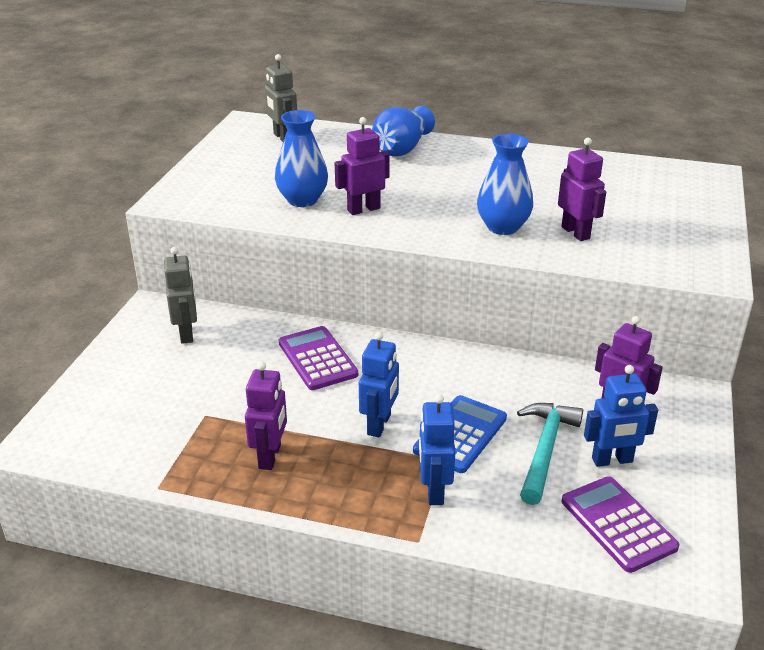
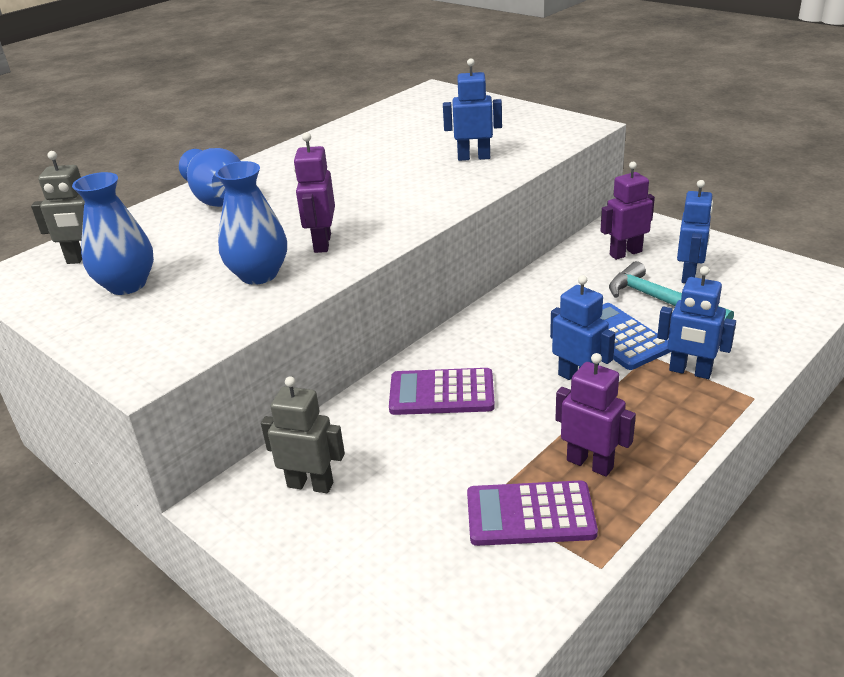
camera: 60 degrees left, 0 degrees up
(503, 227) = (433, 184): blue vase -> blue vase (127, 285)
(576, 233) = (474, 157): purple robot -> blue robot
(618, 524) = (765, 294): purple calculator -> purple calculator (530, 514)

